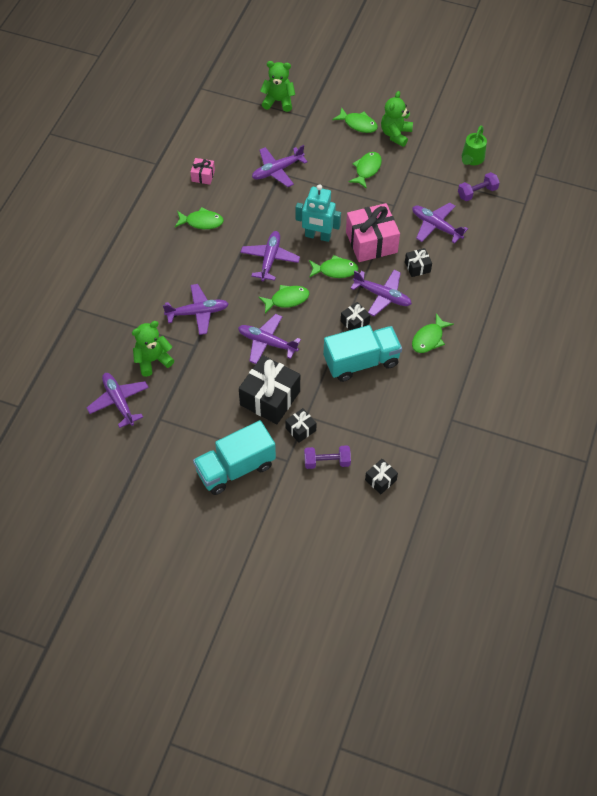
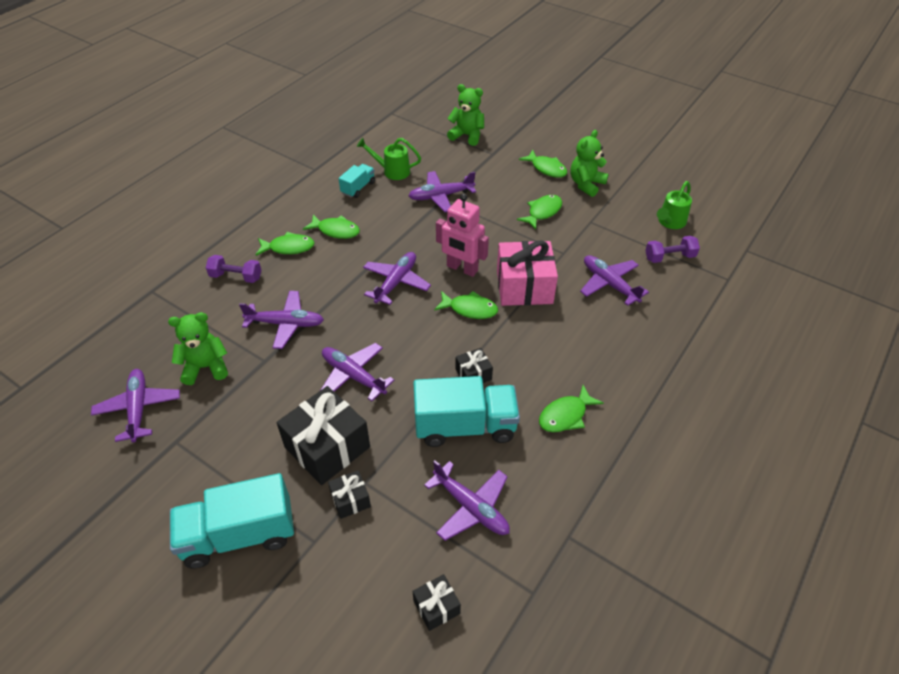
camera: 15 degrees right, 10 degrees down
(203, 176) = (358, 188): pink gift -> turquoise truck
(226, 152) = (392, 171): none -> green watering can
(287, 299) = (398, 330): green fish -> green fish (288, 247)
(317, 236) = (462, 268): turquoise robot -> pink robot
(327, 462) = (368, 557): purple dumbbell -> purple dumbbell (236, 277)
(382, 296) = (519, 350): purple plane -> purple plane (471, 507)
(417, 267) = (573, 325): black gift -> none

